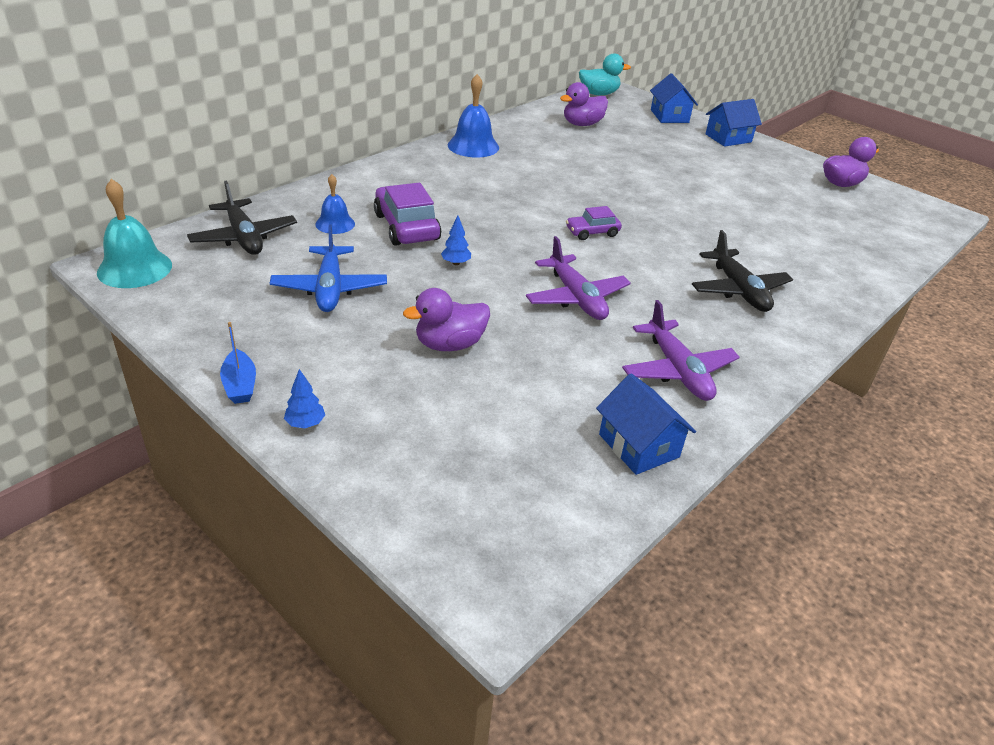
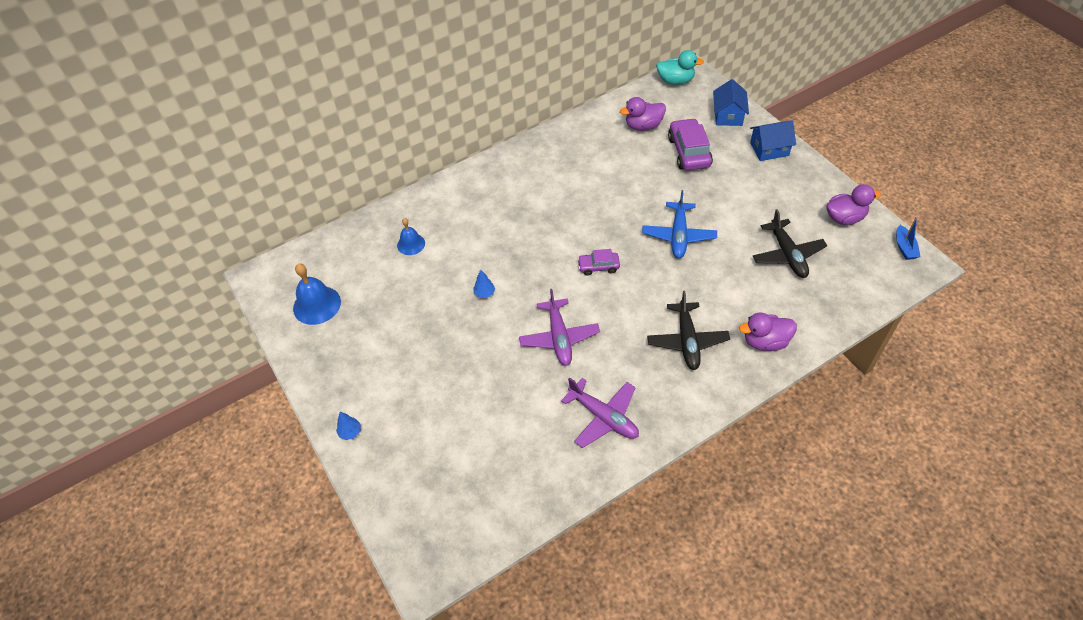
camera: 20 degrees right, 15 degrees up
(134, 268) = (273, 281): turquoise bell -> none
(240, 385) = (319, 395): blue boat -> blue boat (904, 247)
(244, 237) = (346, 254): black plane -> black plane (787, 254)
(330, 288) = (392, 312): blue plane -> blue plane (679, 235)
(406, 227) = (460, 251): purple car -> purple car (689, 152)
(449, 344) = (456, 374): purple duck -> purple duck (765, 341)
(473, 146) = (540, 154): blue bell -> blue bell (317, 305)
(638, 445) = (549, 479): blue house -> none
(678, 370) = (603, 417): purple plane -> purple plane turned 45 degrees counterclockwise

